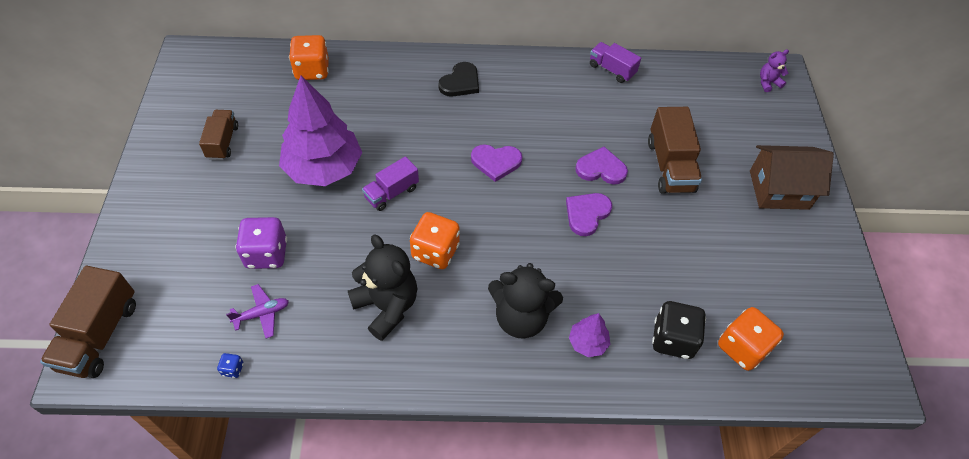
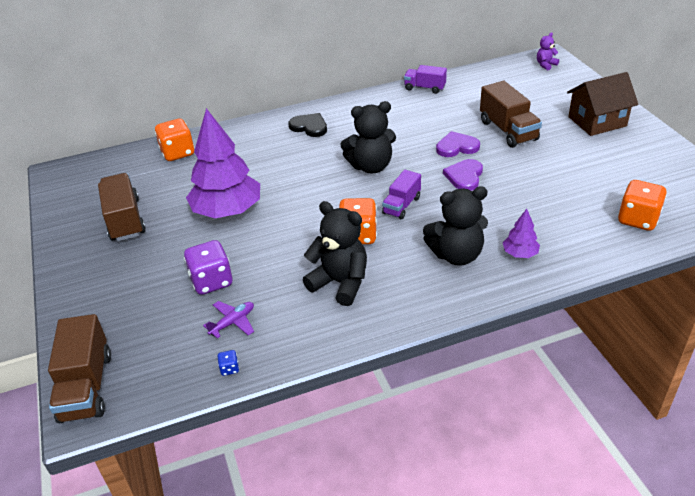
camera: 15 degrees left, 15 degrees down
(223, 142) = (125, 220): brown truck -> brown truck, size x1.58
(391, 193) = (296, 210): purple truck -> purple truck (401, 205)
(460, 82) = (309, 127): black heart -> black heart turned 75 degrees counterclockwise
(496, 162) = (371, 166): purple heart -> black teddy bear
(673, 339) = (583, 231): black dice -> none

